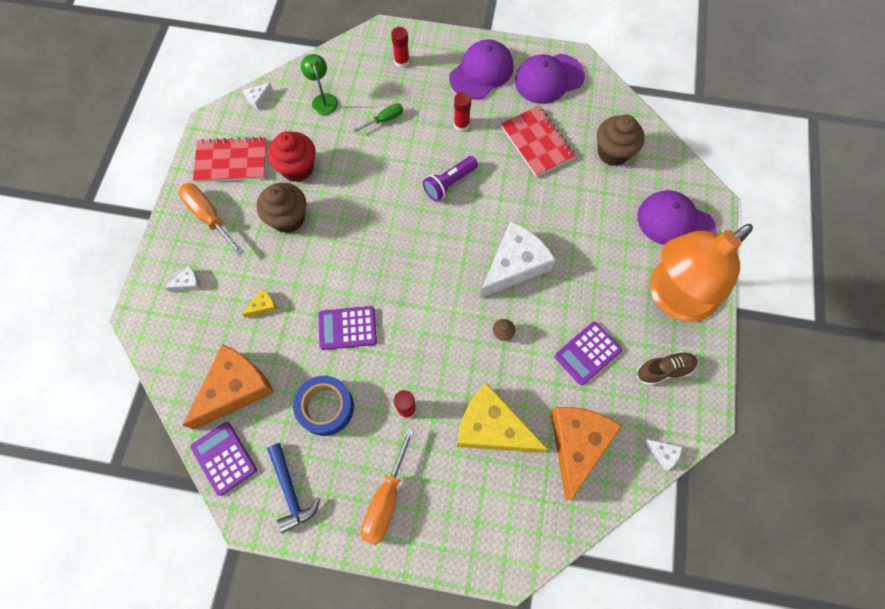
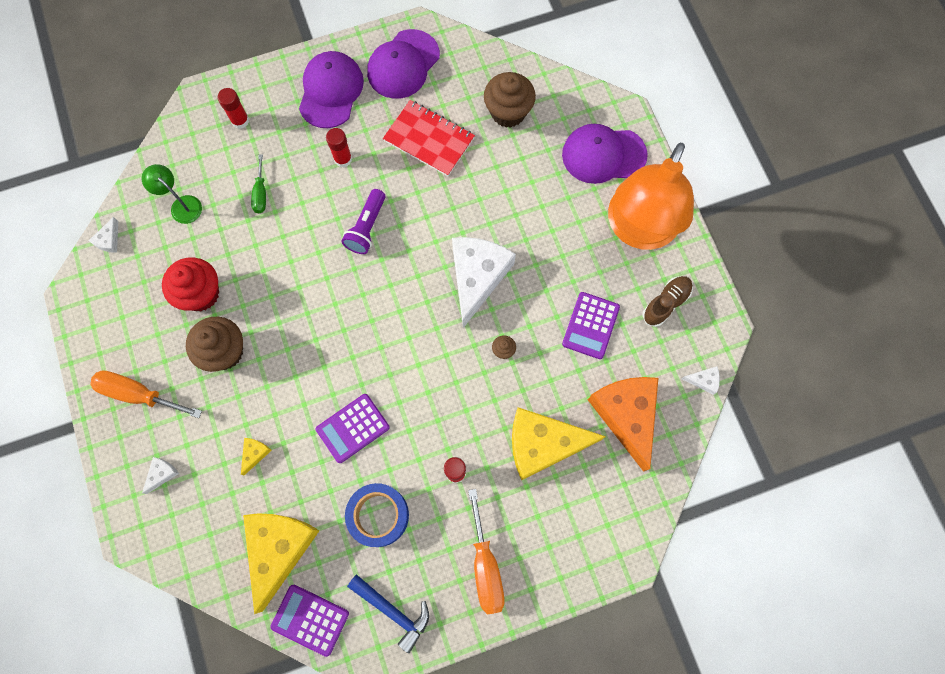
camera: 30 degrees left, 5 degrees up
(231, 161) = (125, 323): red notebook -> none
(235, 388) = (279, 549): orange cheese -> yellow cheese
(385, 119) = (261, 193): green screwdriver -> green screwdriver turned 150 degrees clockwise

